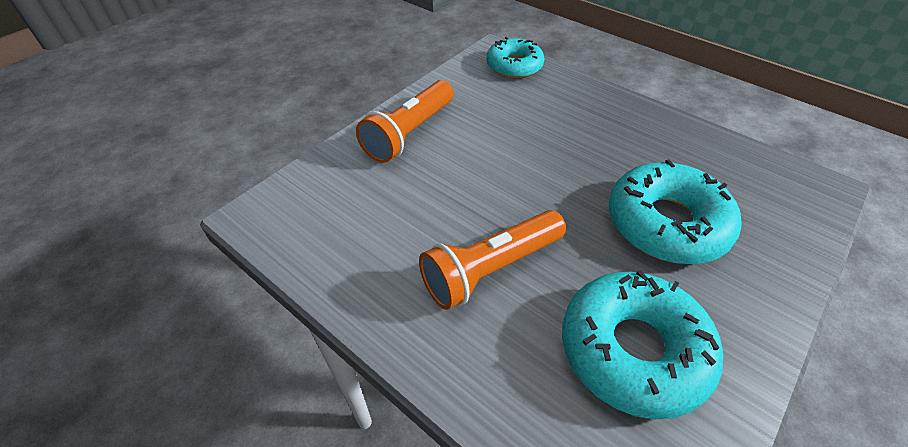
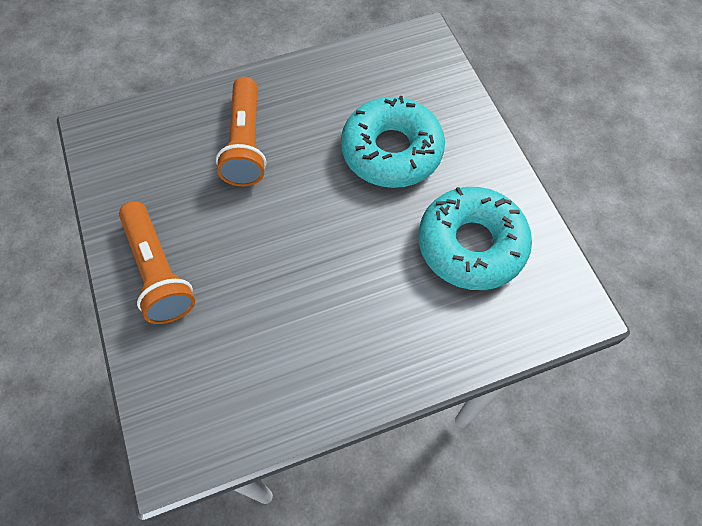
camera: 60 degrees left, 15 degrees up
(490, 269) = (357, 292): orange flashlight -> orange flashlight (246, 143)
(514, 66) = (132, 128): turquoise donut -> none

